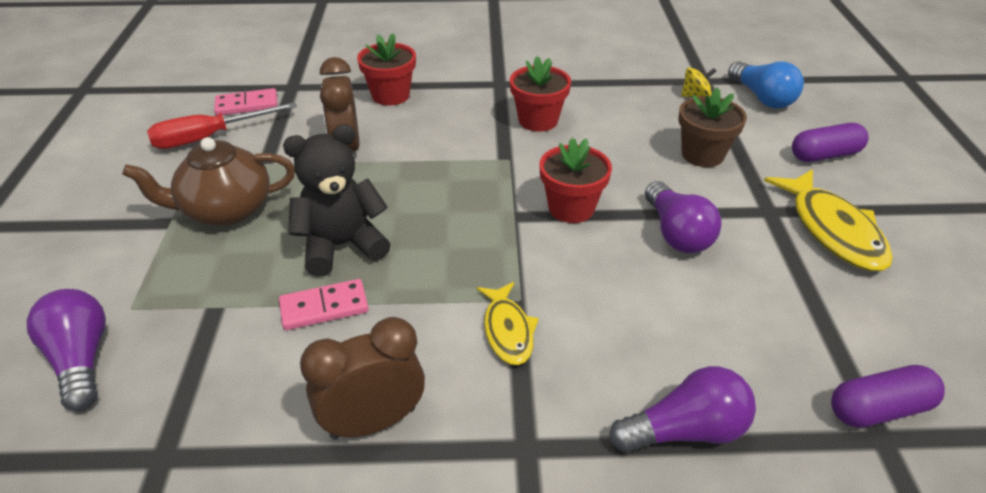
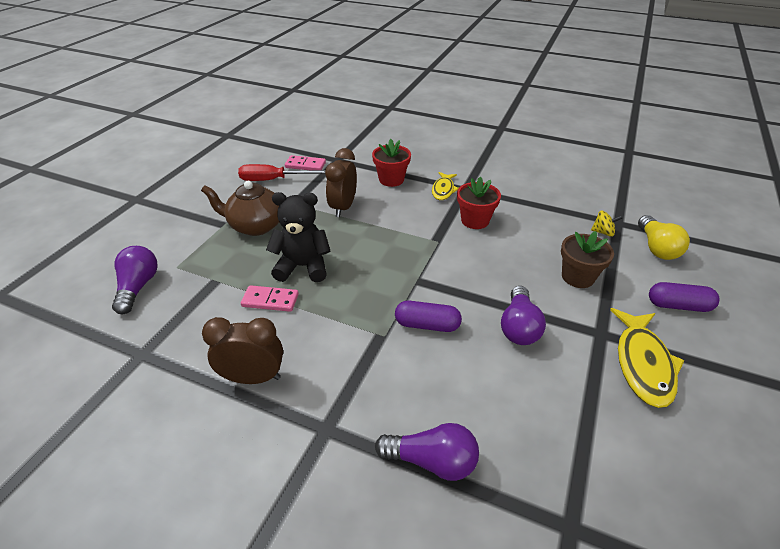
camera: 25 degrees right, 0 degrees up
(507, 330) = (363, 352): yellow fish -> yellow fish (443, 190)
(571, 208) = (457, 286): red flower pot -> none
(762, 98) = (656, 248): blue light bulb -> yellow light bulb
(879, 409) = (584, 506): purple capsule -> purple capsule (427, 325)

